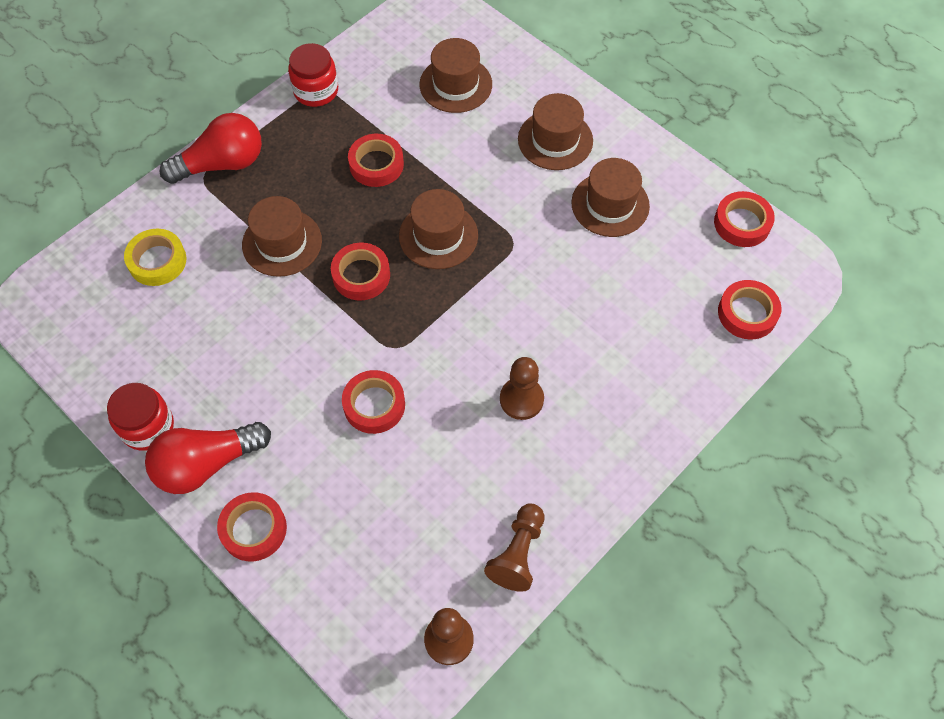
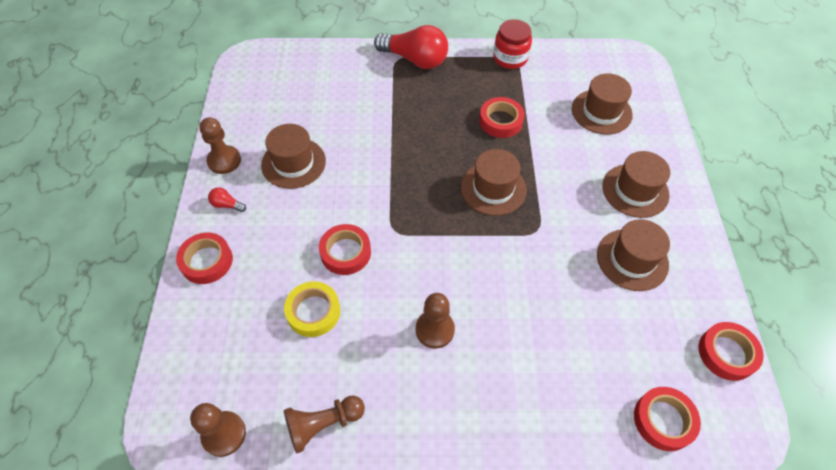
camera: 45 degrees right, 5 degrees down
(147, 427) = (224, 161): red jar -> brown pawn
(157, 261) = (326, 83): yellow tape -> yellow tape (313, 312)
(206, 464) = (227, 205): red light bulb -> red light bulb, size x0.42
(282, 243) = (399, 123): brown hat -> brown hat (293, 163)
(361, 275) = (422, 174): red tape -> none

